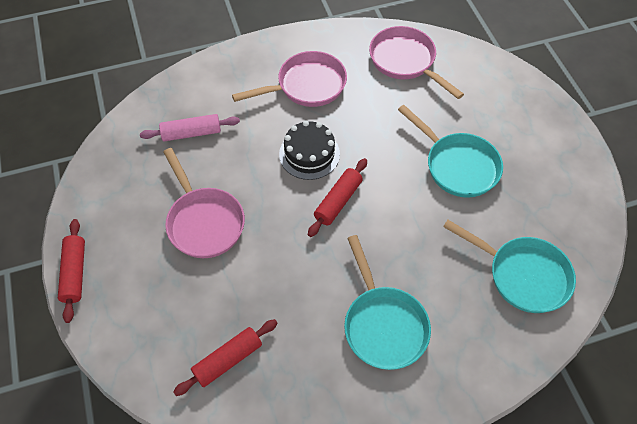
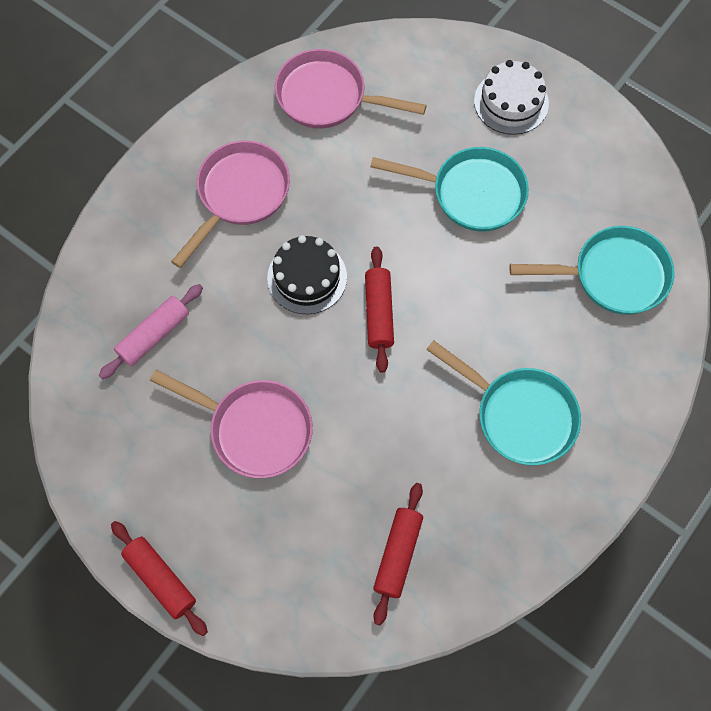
camera: 35 degrees left, 10 degrees up
(528, 126) = (511, 102): none -> white cake

